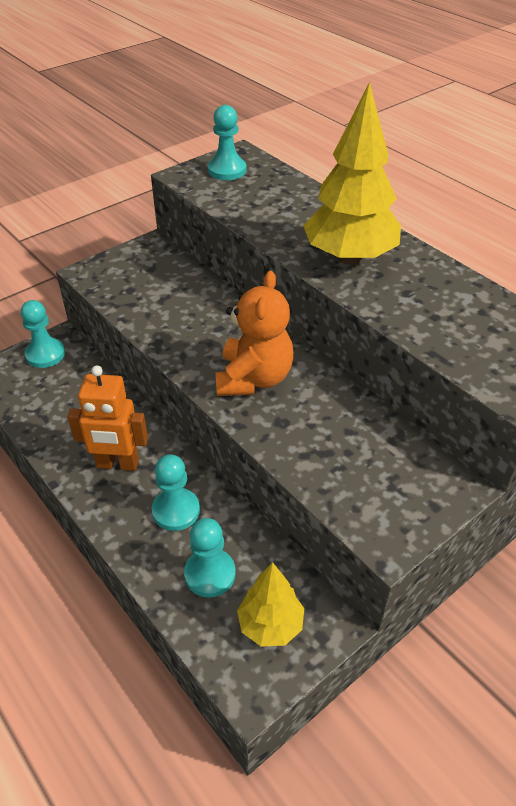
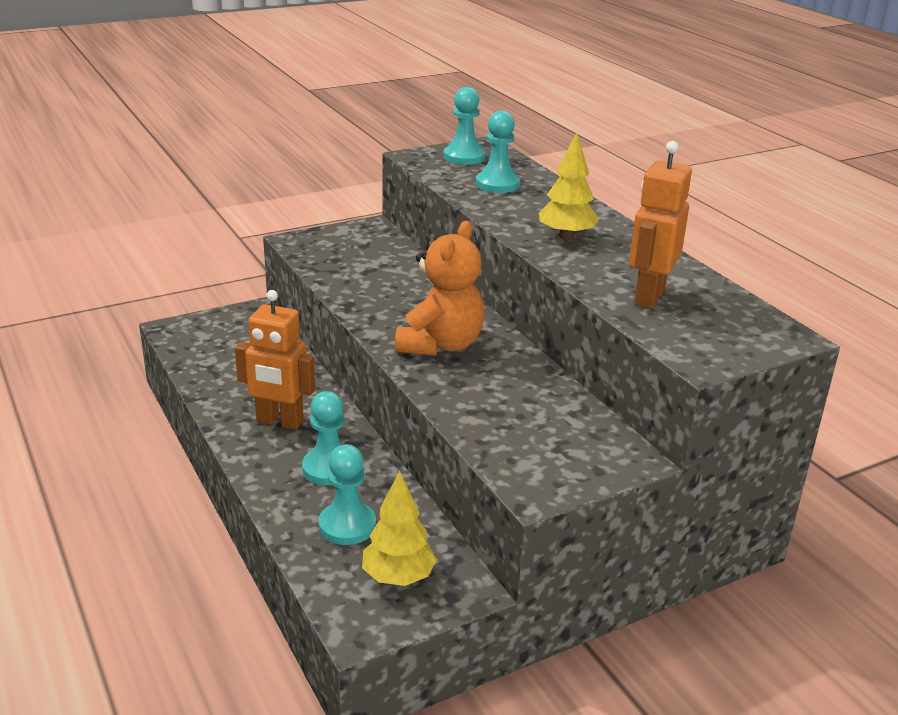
camera: 10 degrees right, 15 degrees down
(45, 354) = (233, 322): turquoise pawn -> turquoise pawn (497, 184)
(349, 257) = (566, 236): yellow tree -> yellow tree, size x0.58
(446, 323) = (648, 297): none -> orange robot

